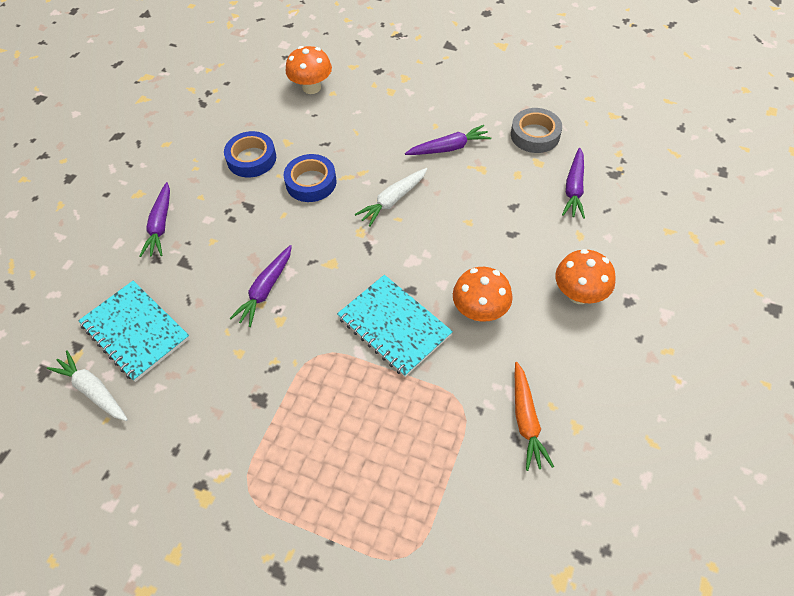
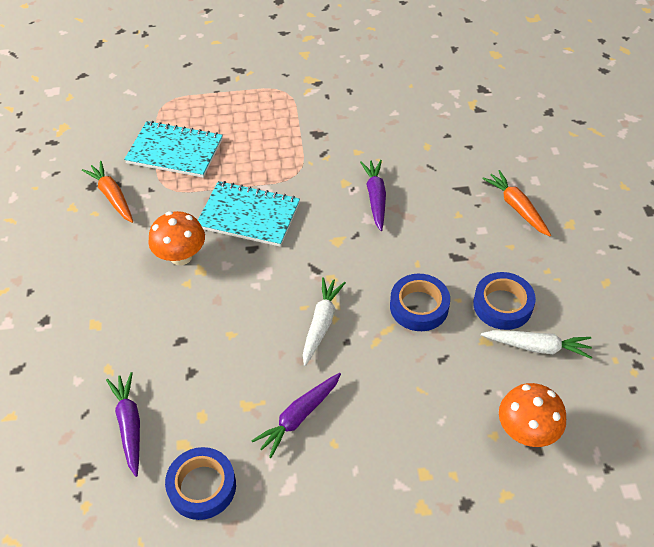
camera: 150 degrees right, 5 degrees down
(93, 390) = (436, 94): white carrot -> white carrot (537, 347)
(135, 331) = (447, 133): turquoise notebook -> turquoise notebook (175, 151)
(160, 225) = (517, 207): purple carrot -> orange carrot
(535, 135) = (202, 486): grey tape -> blue tape
(579, 294) = (94, 307): orange mushroom -> none

